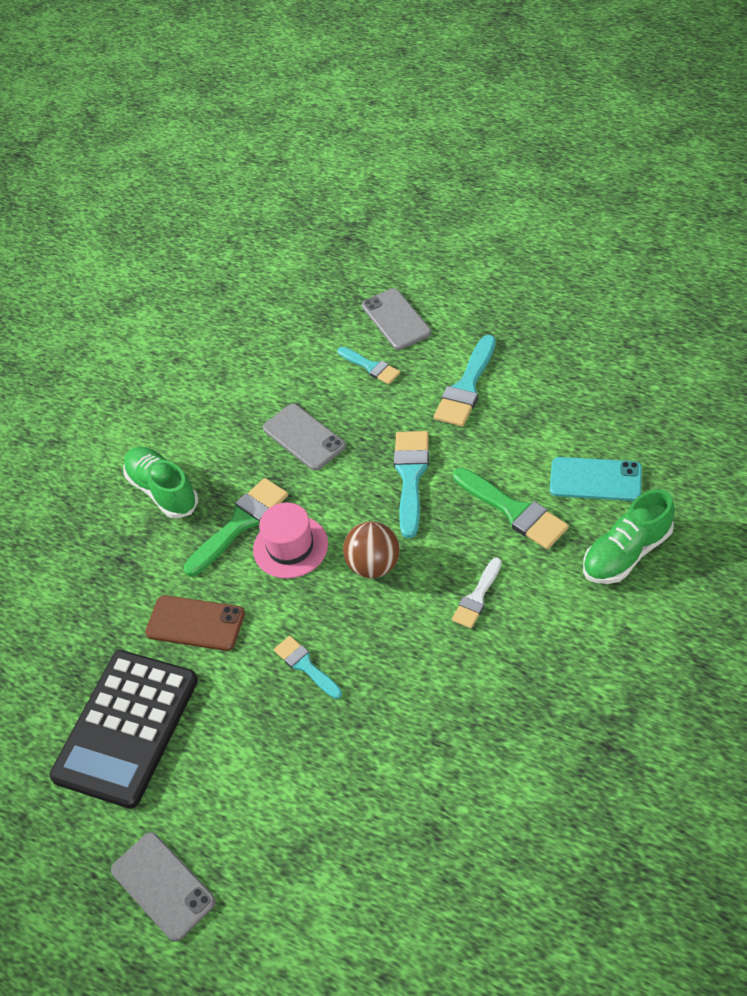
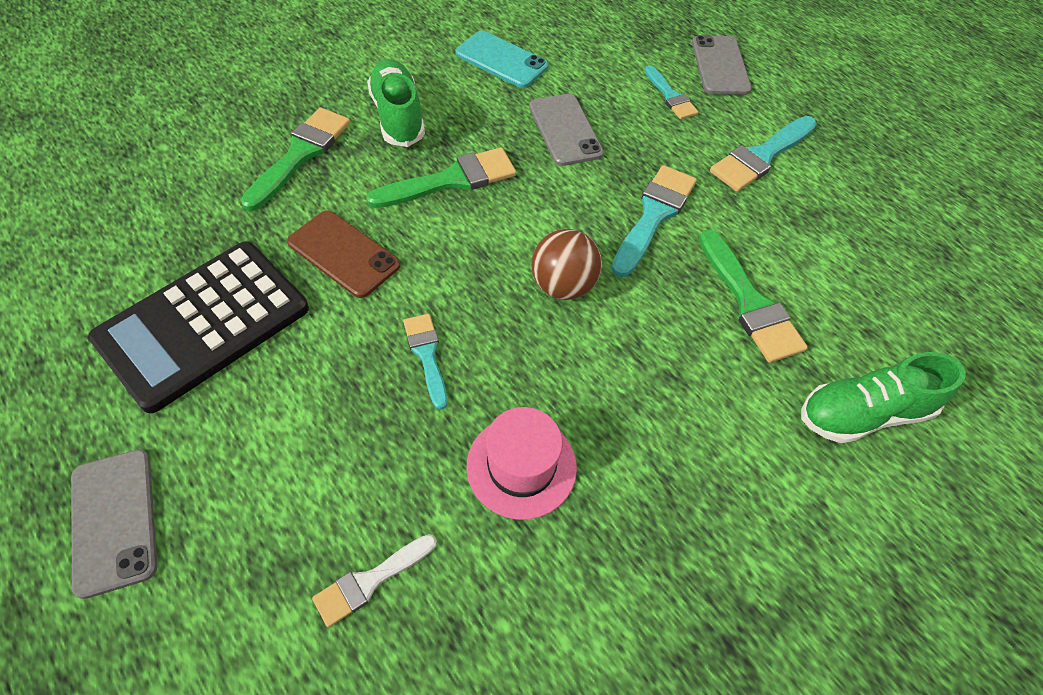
camera: 15 degrees right, 5 degrees up
(106, 561) = (300, 154): none -> green brush
(290, 547) = (487, 225): pink hat -> pink hat (521, 466)
(477, 597) = (659, 376): white brush -> white brush (370, 581)
(595, 479) = (862, 313): turquoise phone -> turquoise phone (501, 60)

